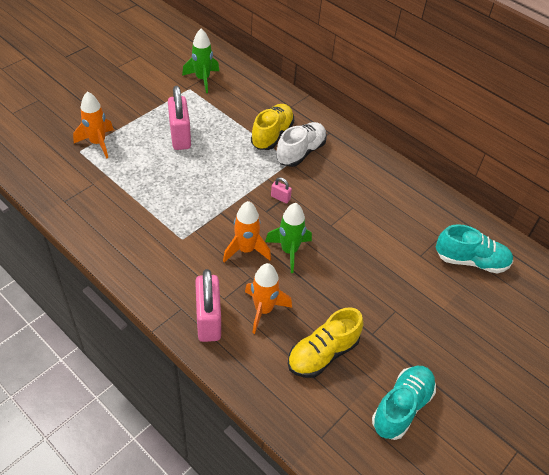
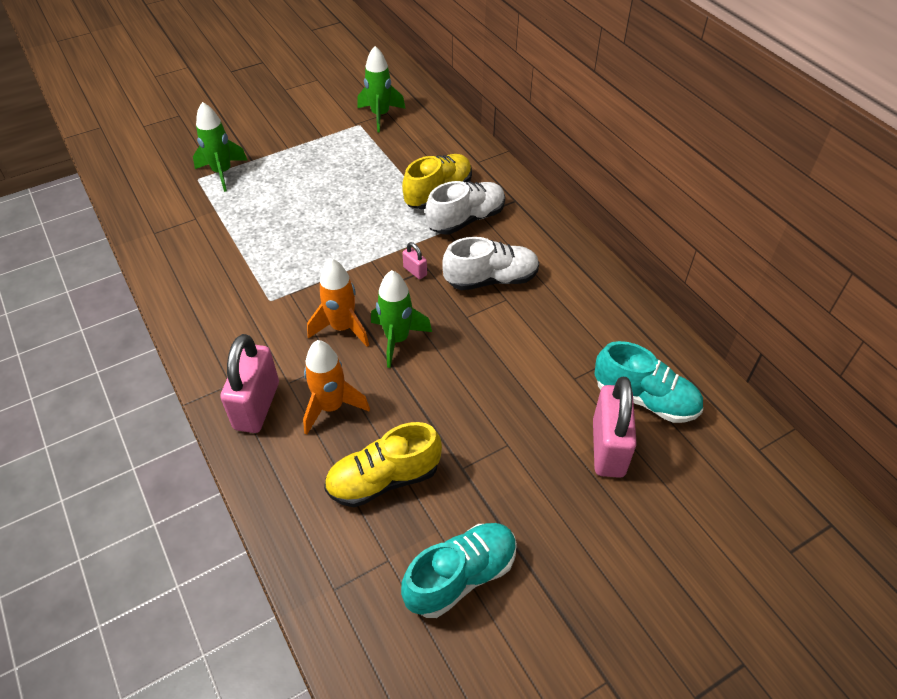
camera: 20 degrees right, 0 degrees up
(98, 143) = (222, 173): orange rocket -> green rocket
(180, 136) = (322, 179): pink padlock -> pink padlock (608, 448)
(336, 194) = (491, 279): none -> white shoe

